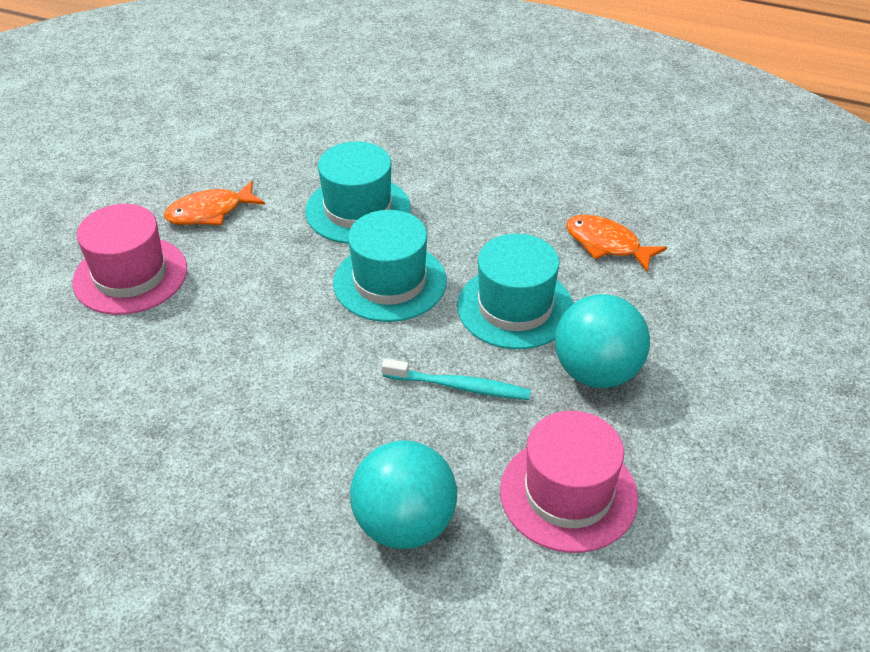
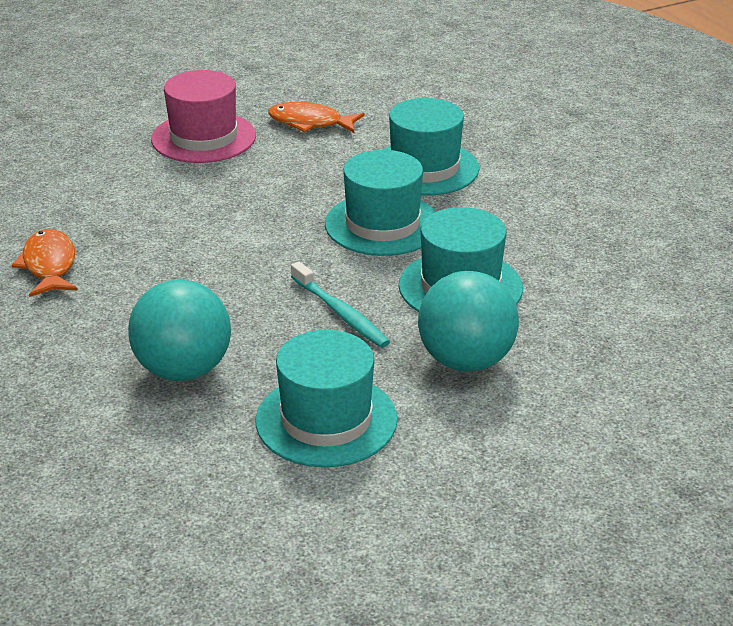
camera: 40 degrees right, 10 degrees down
(568, 494) = (326, 420): pink hat -> turquoise hat
(606, 244) = (608, 283): orange fish -> orange fish (49, 265)

